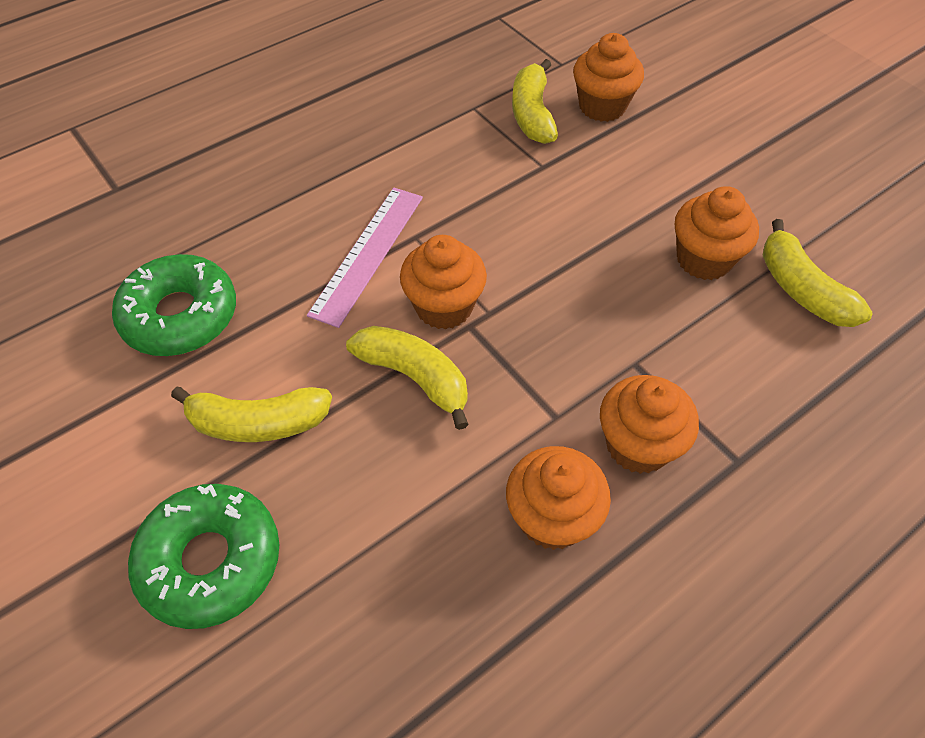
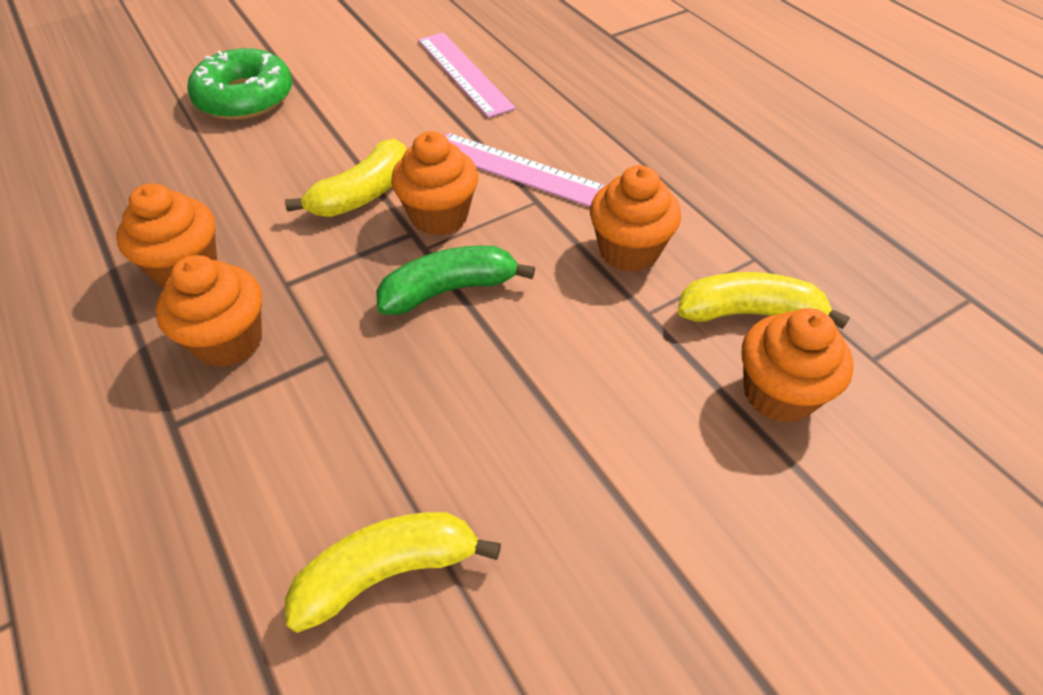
camera: 95 degrees right, 5 degrees down
(180, 315) = (464, 73): green donut -> pink ruler
(258, 423) = (348, 113): yellow banana -> none
(541, 287) = (449, 290): none -> green banana
(703, 259) = (464, 458): orange cupcake -> orange cupcake (629, 251)

